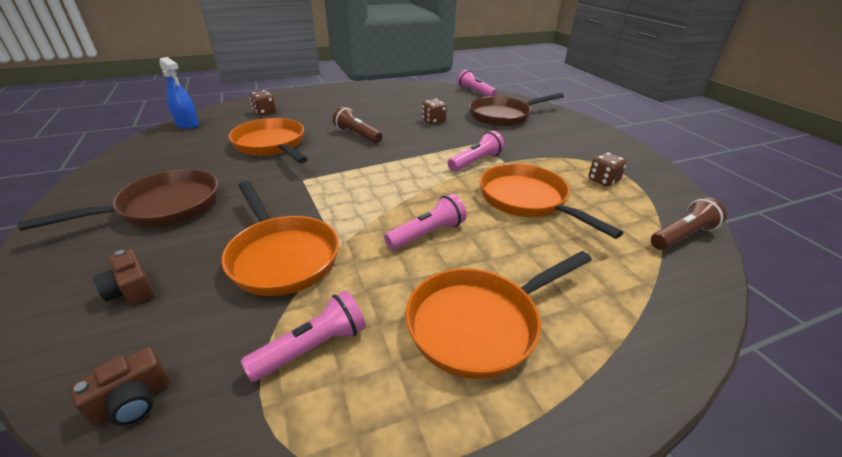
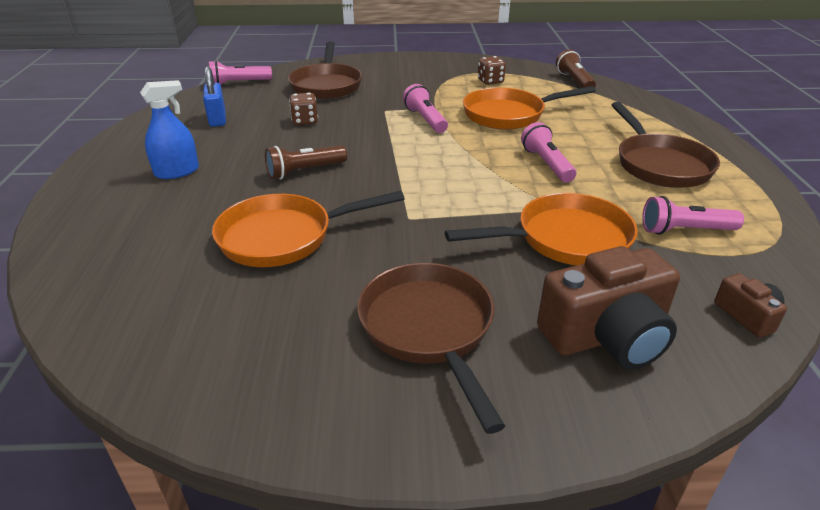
camera: 70 degrees left, 0 degrees up
(131, 290) = (607, 336): brown camera -> brown camera, size x2.04
(187, 124) = (102, 329): blue spray bottle -> blue spray bottle (177, 172)
(264, 112) = (133, 240): brown dice -> none
(312, 347) = (685, 230): pink flashlight -> pink flashlight turned 75 degrees counterclockwise
(414, 99) = (217, 119): none -> blue padlock
(479, 324) = (659, 164): orange pan -> brown pan

